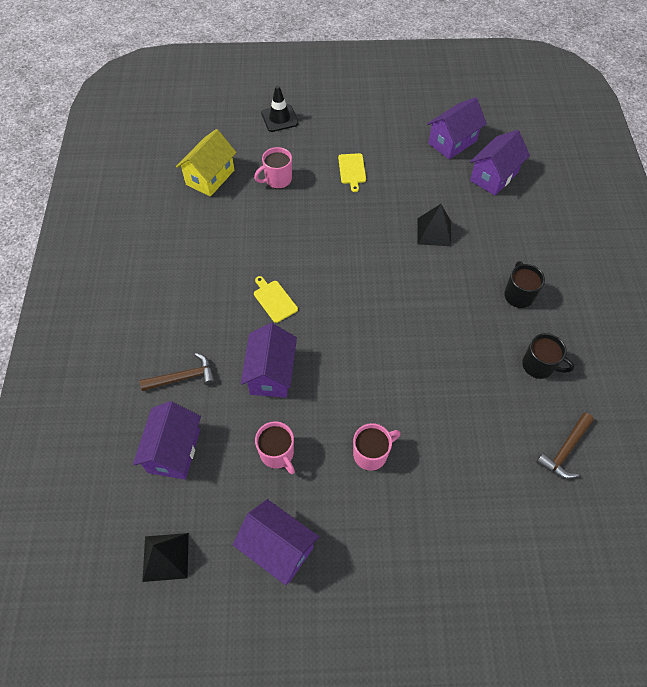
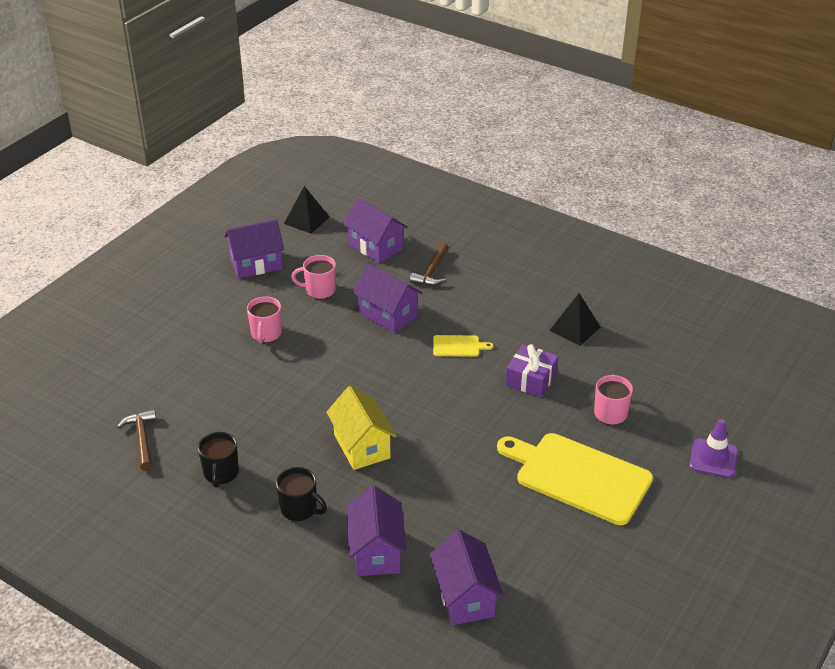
camera: 125 degrees right, 20 degrees down
(210, 177) = (653, 367): yellow house -> yellow house (362, 446)
(277, 236) = (531, 379): none -> purple gift
(279, 118) = (713, 458): black traffic cone -> purple traffic cone
(352, 170) = (578, 476): yellow cutting board -> yellow cutting board, size x2.32
(434, 232) = (434, 493): black pyramid -> black pyramid (575, 328)
(452, 142) = (553, 594): purple house -> purple house (376, 551)
(539, 366) = (221, 473): black mug -> black mug turned 60 degrees counterclockwise

